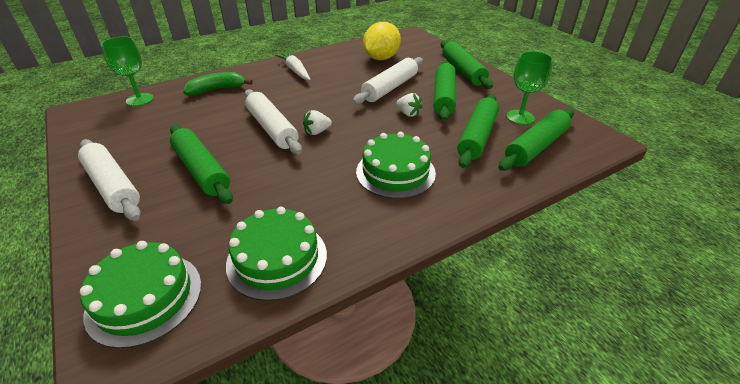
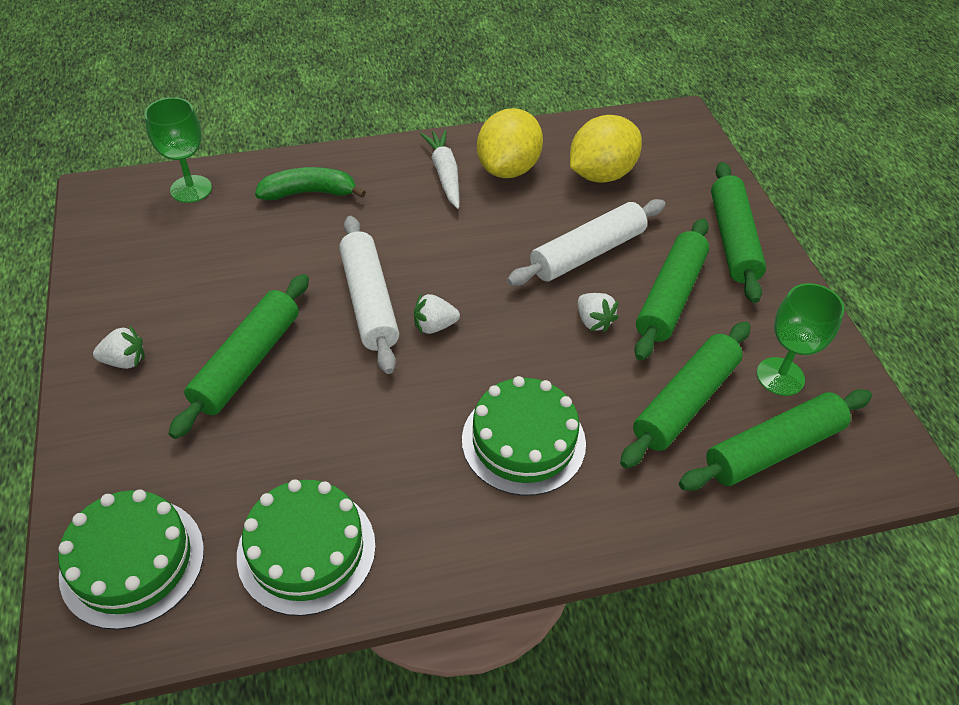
camera: 15 degrees right, 10 degrees up
(112, 186) = (125, 361): white rolling pin -> white strawberry
(201, 170) = (247, 362): green rolling pin -> green rolling pin turned 45 degrees clockwise
(330, 63) = (508, 169): none -> yellow lemon

